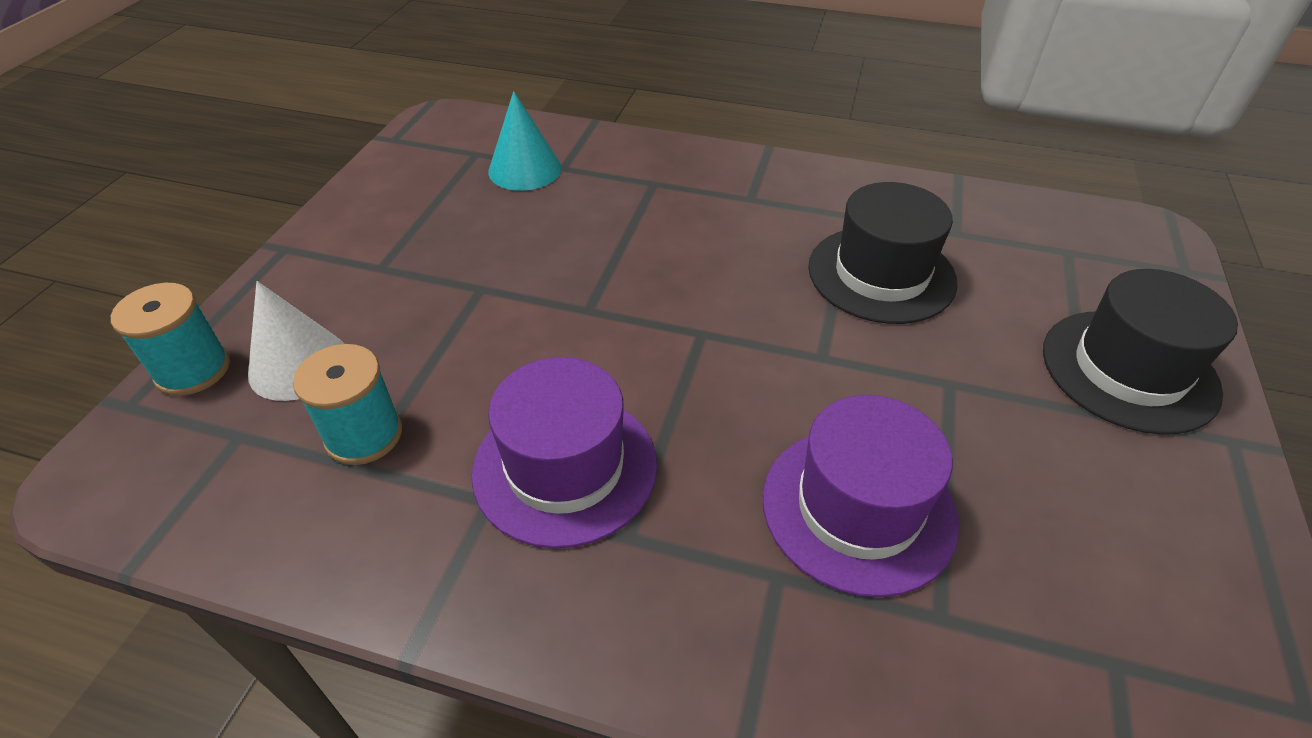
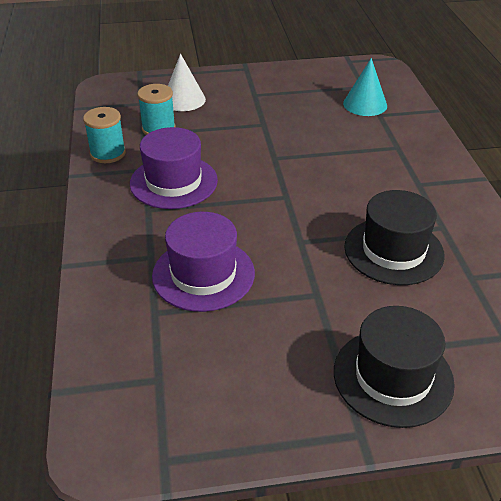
camera: 65 degrees right, 5 degrees down
(193, 370) = (164, 80): turquoise spool -> turquoise spool (108, 153)

